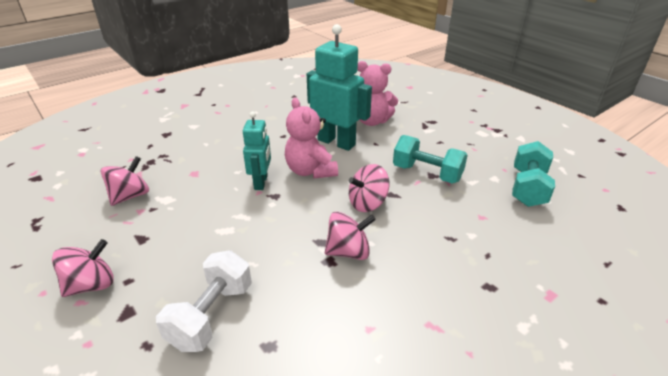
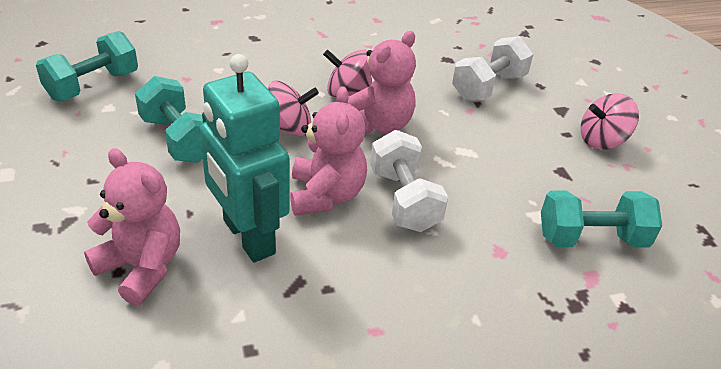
camera: 160 degrees left, 5 degrees up
(130, 196) = (591, 238): pink spinning top -> turquoise dumbbell
(261, 182) = (404, 200): turquoise robot -> white dumbbell
(304, 229) = (379, 124): none -> pink teddy bear

